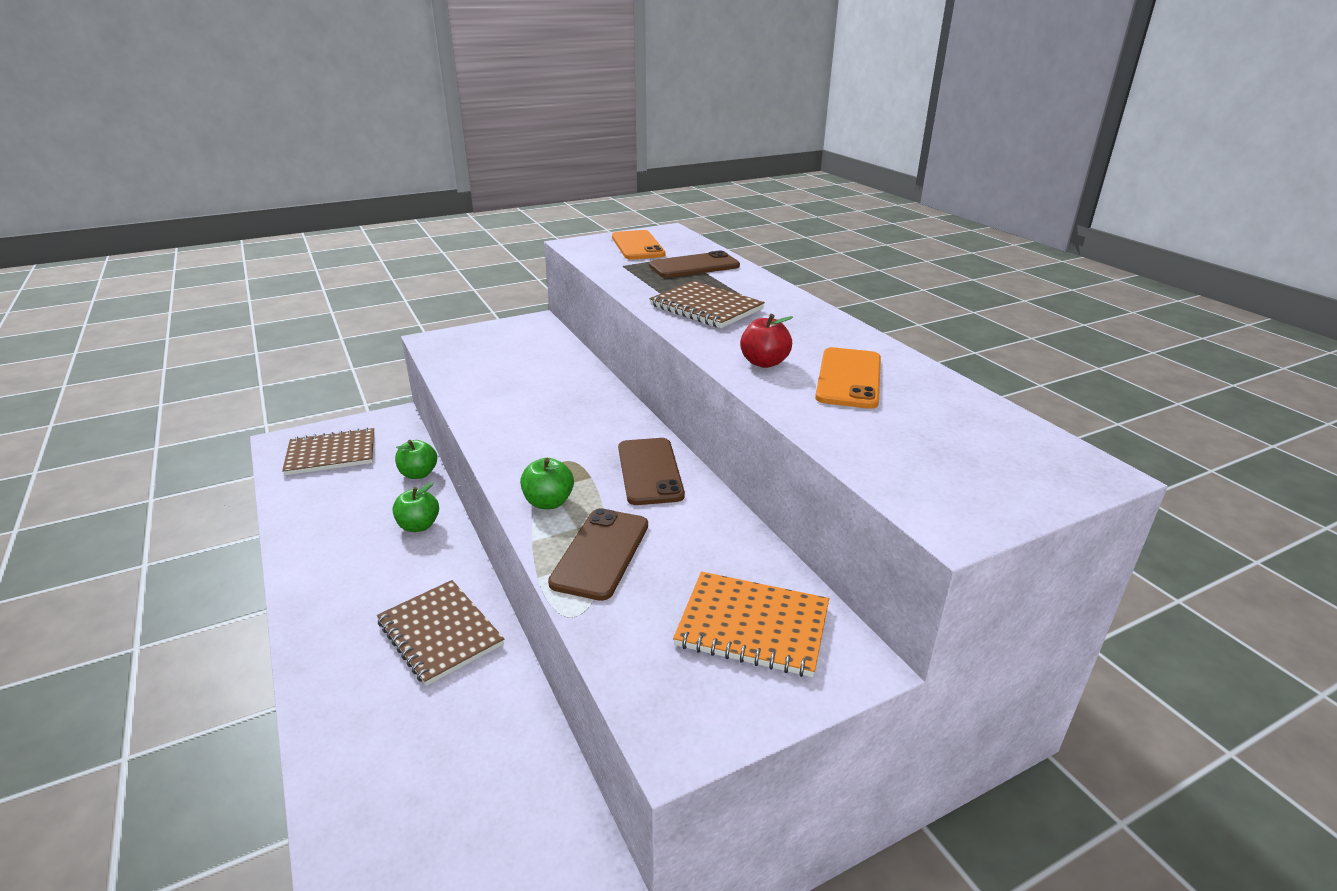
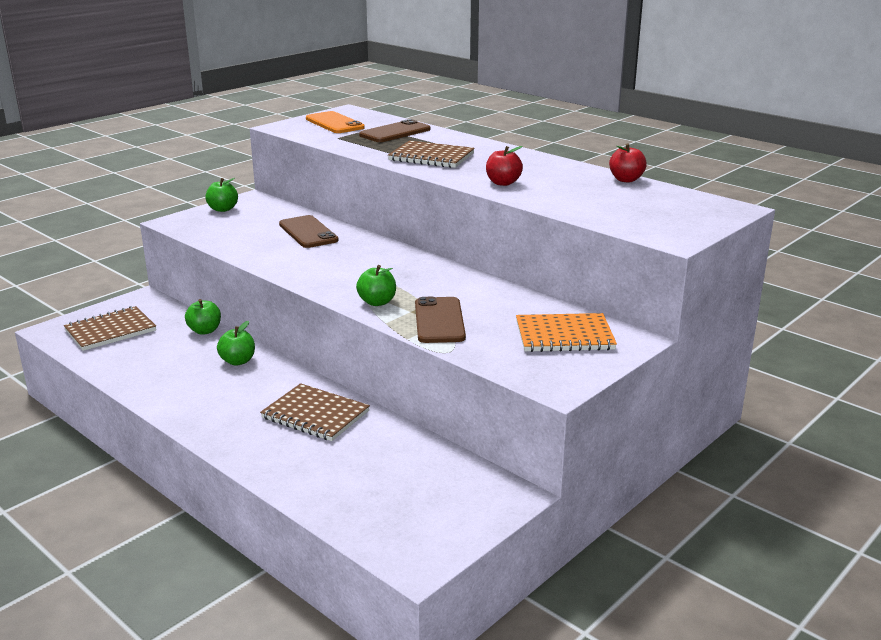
camera: 20 degrees left, 5 degrees down
(494, 331) = (223, 209): none -> green apple
(649, 471) = (434, 275): brown phone -> brown phone (308, 232)
(848, 378) = (565, 184): orange phone -> none
(944, 384) = (626, 180): none -> red apple

